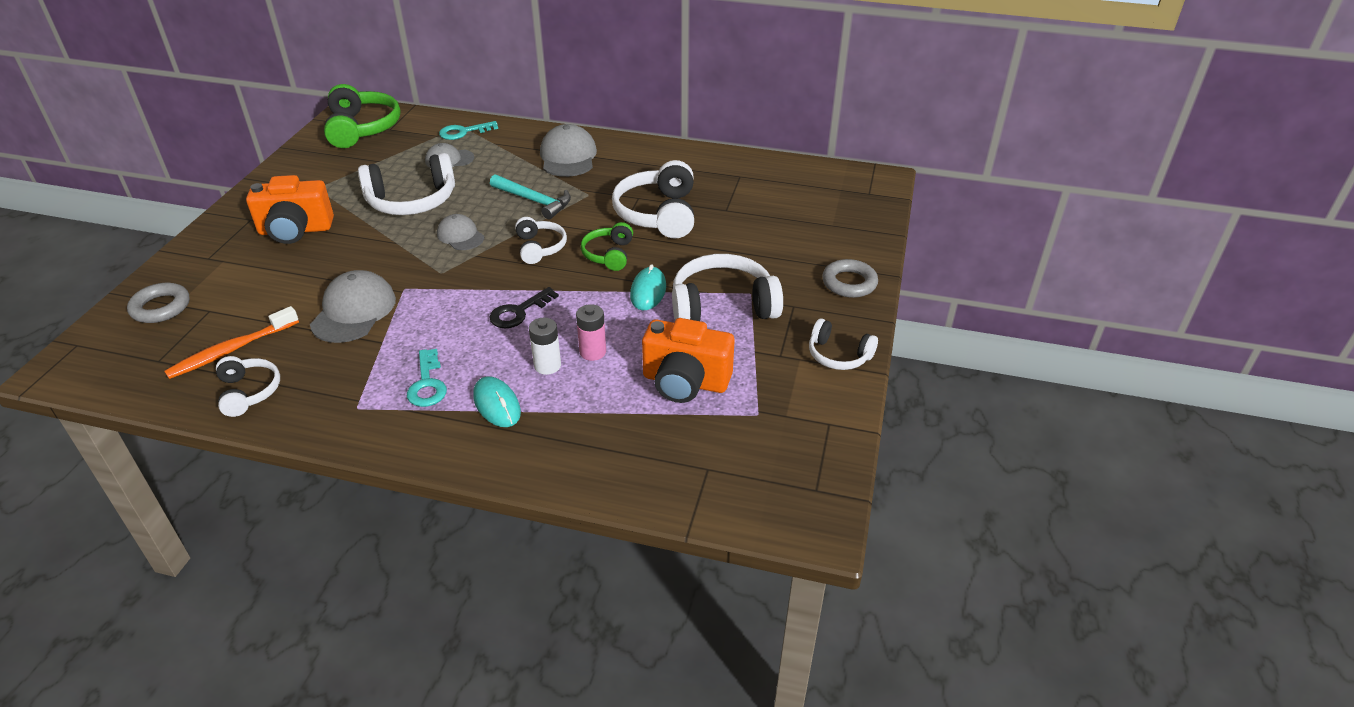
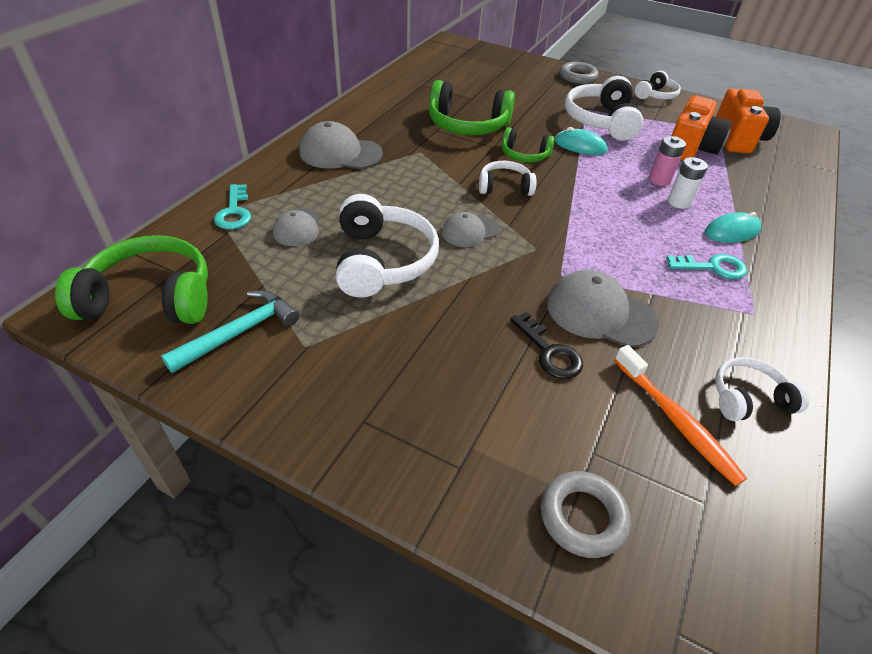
camera: 80 degrees left, 5 degrees up
(295, 230) = (414, 367): orange camera -> orange camera (737, 139)
(519, 312) = (605, 208): black key -> black key (549, 351)
(534, 201) = (419, 181): turquoise hammer -> turquoise hammer (240, 332)
(658, 214) = (467, 125): white headphones -> green headphones

